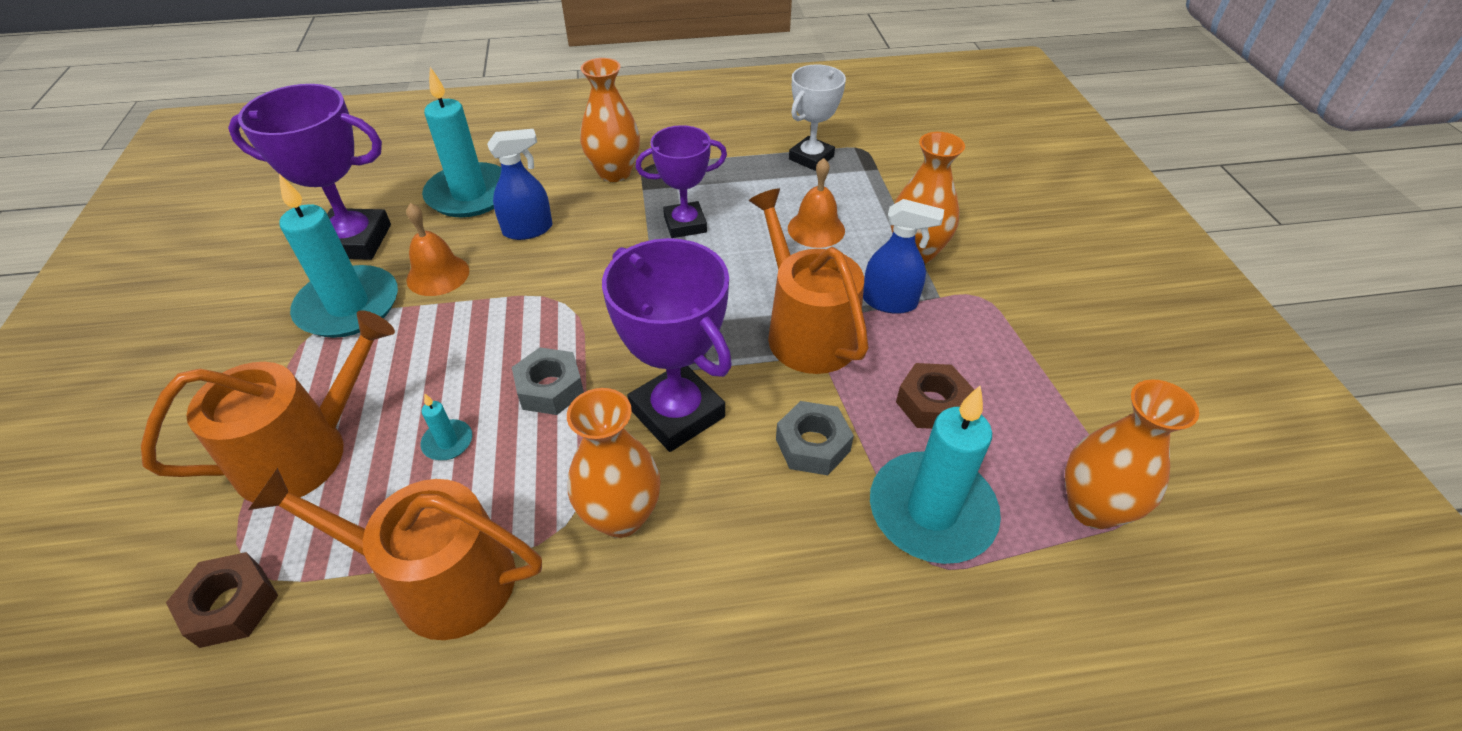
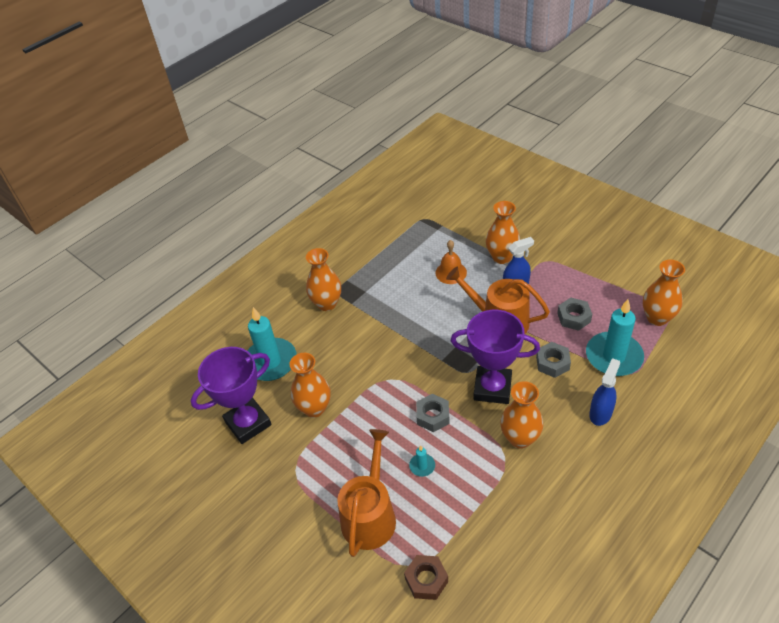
camera: 35 degrees left, 0 degrees up
(348, 306) = (294, 451): turquoise candle -> none
(438, 275) = (314, 408): orange bell -> orange vase
(439, 579) = (487, 509): orange watering can -> none
(528, 229) = (326, 359): blue spray bottle -> blue spray bottle (600, 413)
(685, 224) = (393, 307): purple trophy -> none
(811, 158) = (407, 238): white trophy -> none
(932, 404) = (574, 317): brown nut -> grey nut

